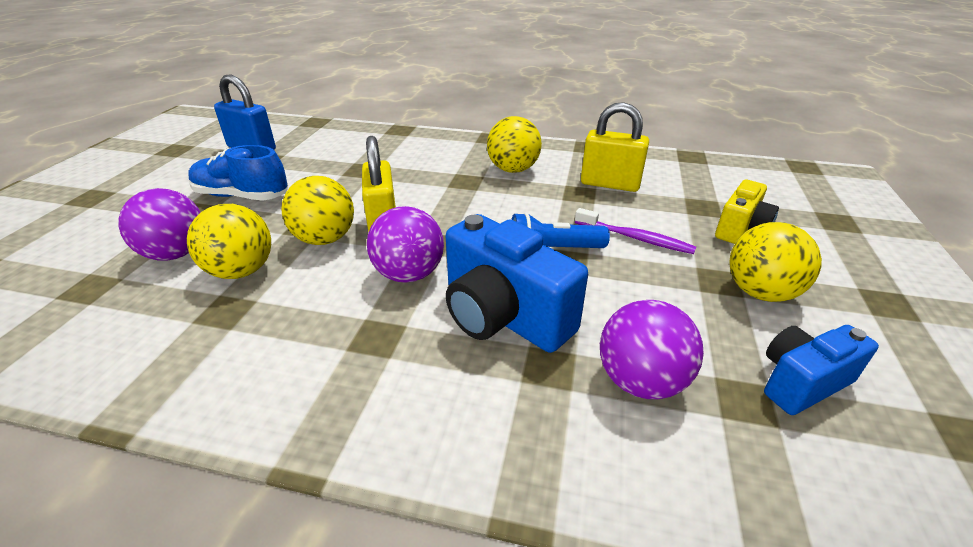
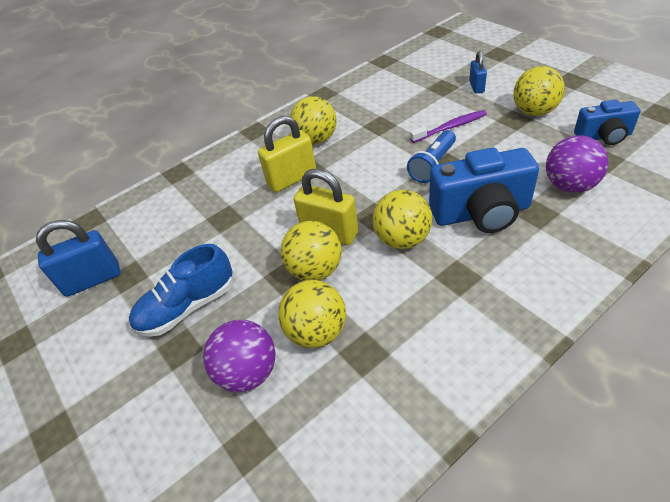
camera: 45 degrees left, 10 degrees up
(409, 274) = (402, 239): purple ball -> yellow ball
(610, 184) = (382, 108): yellow padlock -> yellow padlock (292, 179)
(740, 229) = (476, 87): yellow camera -> blue padlock
(801, 382) = (603, 136): blue camera -> blue camera turned 105 degrees counterclockwise

